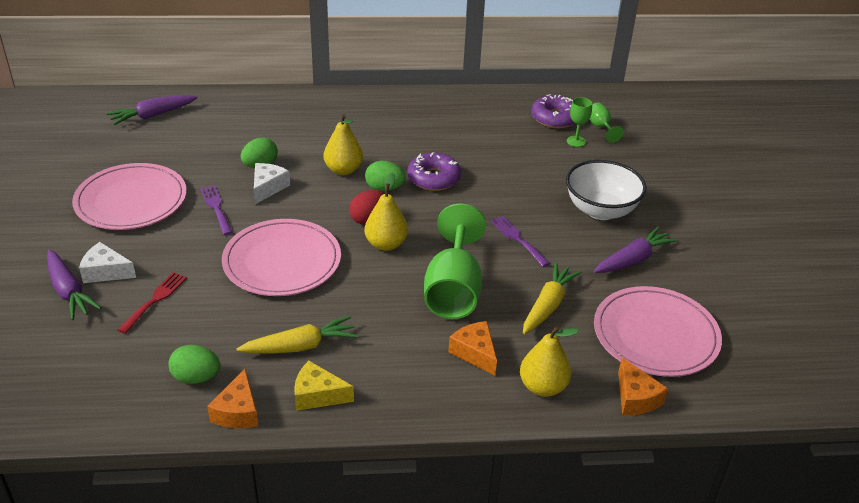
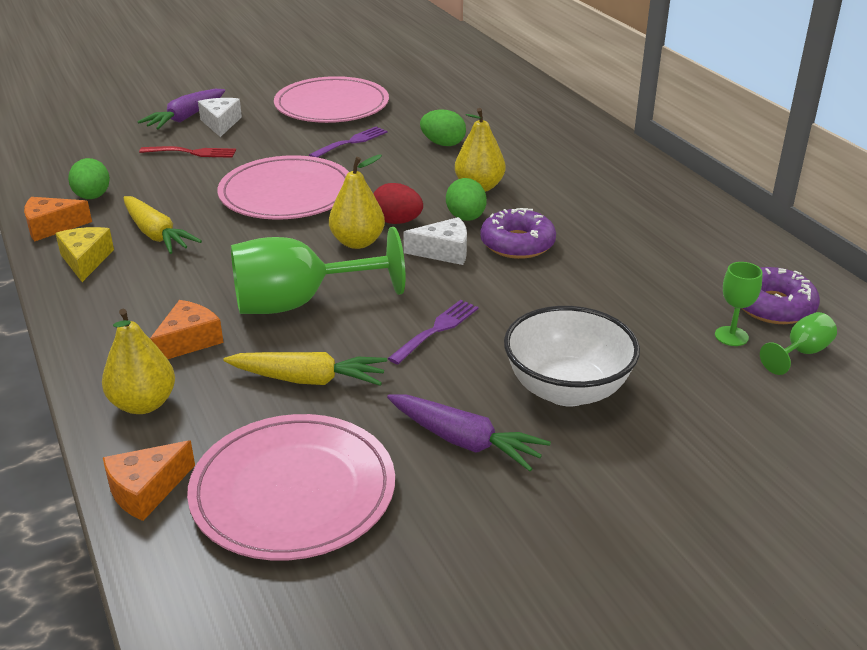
camera: 70 degrees right, 5 degrees down
(153, 115) = (478, 78): purple carrot -> none
(268, 187) = (407, 157): white cheese -> white cheese (444, 252)

